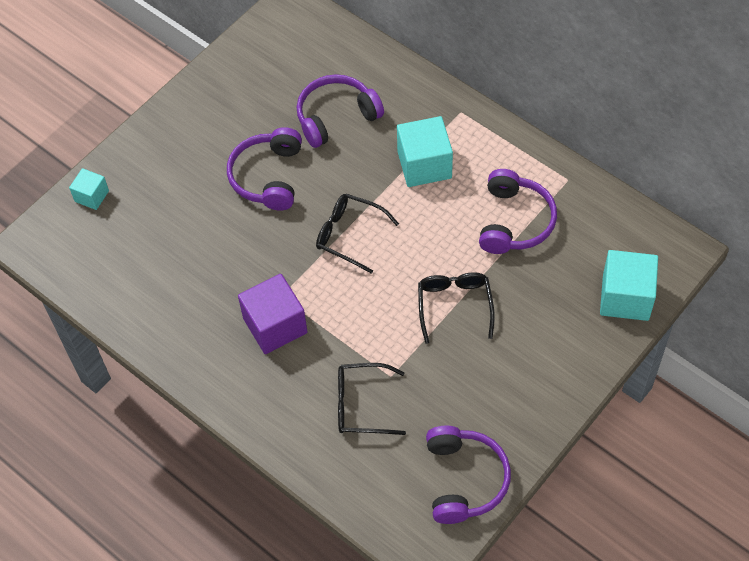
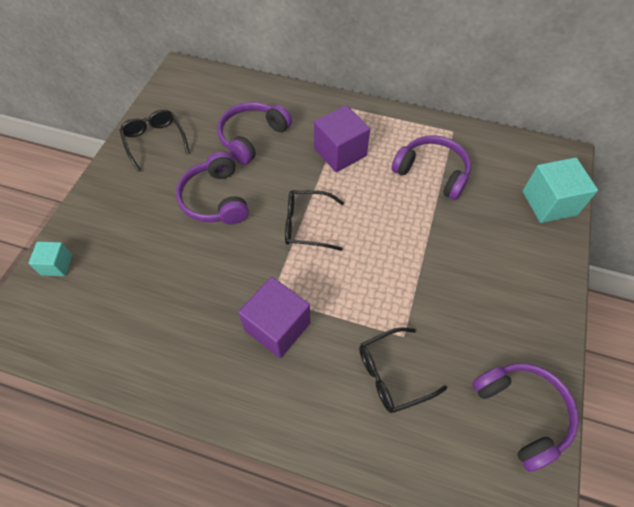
camera: 25 degrees left, 0 degrees up
(424, 165) = (340, 152): turquoise cube -> purple cube
(454, 305) = (424, 254): black glasses -> black glasses (155, 141)
(514, 221) = (432, 173): purple headphones -> purple headphones turned 45 degrees counterclockwise

